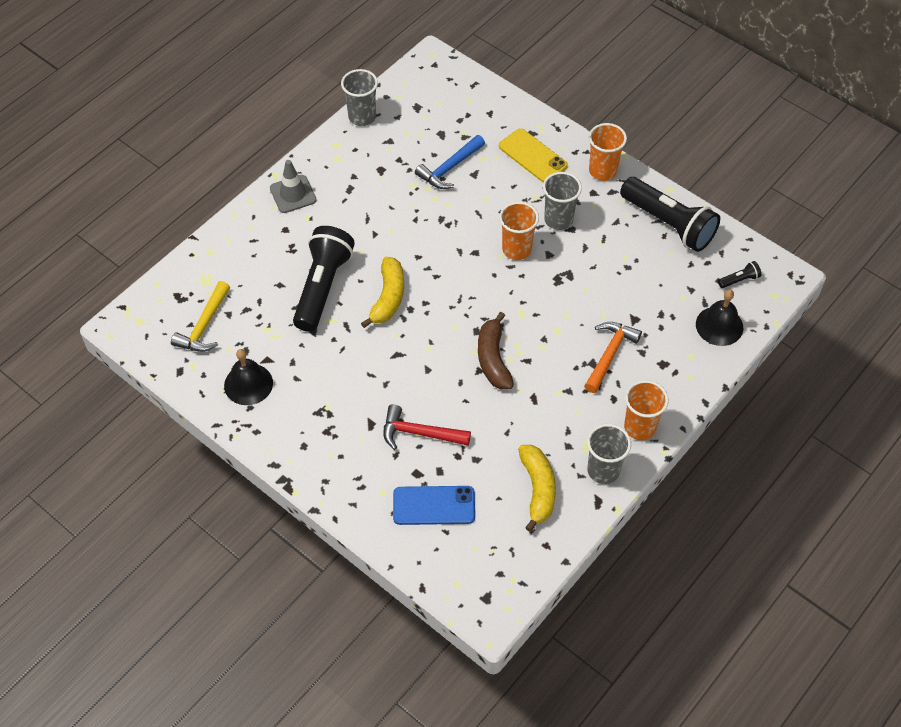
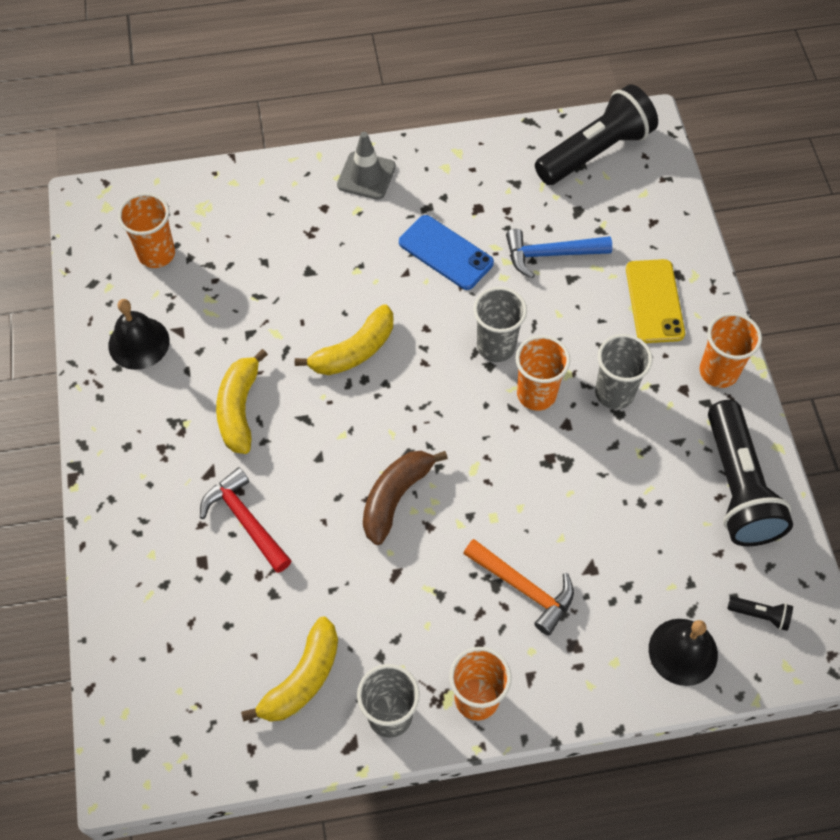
camera: 40 degrees right, 5 degrees up
(204, 326) = (156, 254): yellow hammer -> orange cup
(322, 287) = (302, 293): black flashlight -> black flashlight (595, 151)
(352, 376) = (239, 409): none -> yellow banana
(362, 117) = (512, 139): grey cup -> grey cup (496, 346)
(434, 505) = (184, 610): blue phone -> blue phone (446, 253)
(609, 354) = (524, 588): orange hammer -> orange hammer turned 60 degrees clockwise

